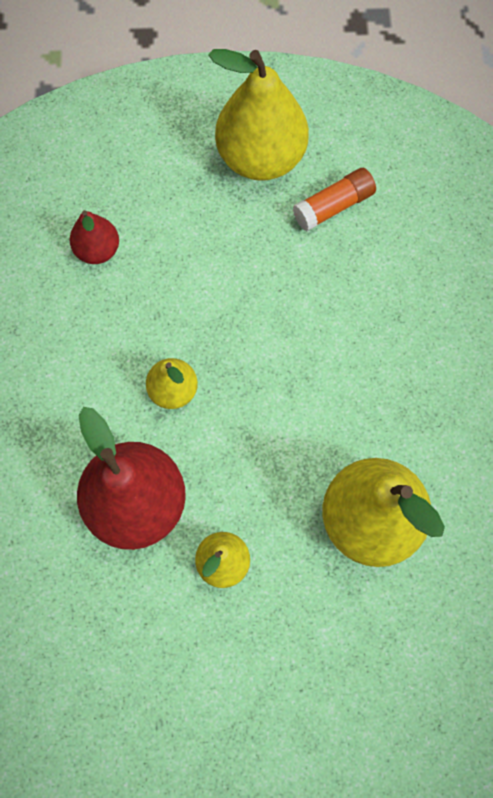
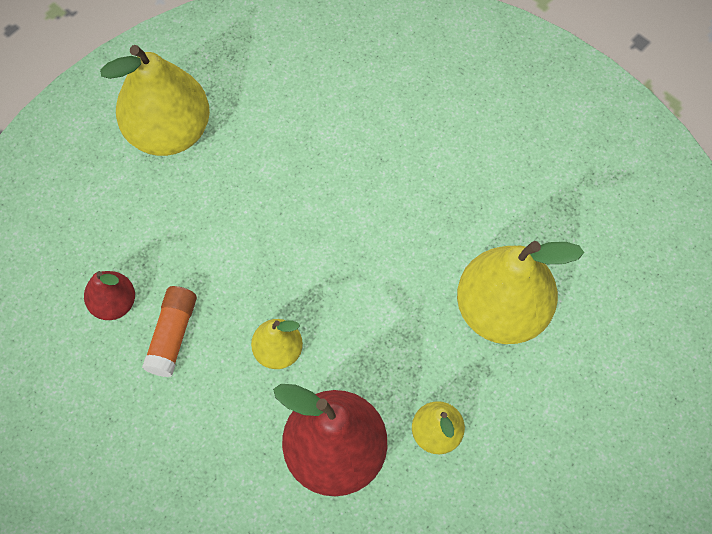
camera: 45 degrees left, 5 degrees down
(333, 206) = (258, 122): orange glue stick -> orange glue stick (172, 335)

